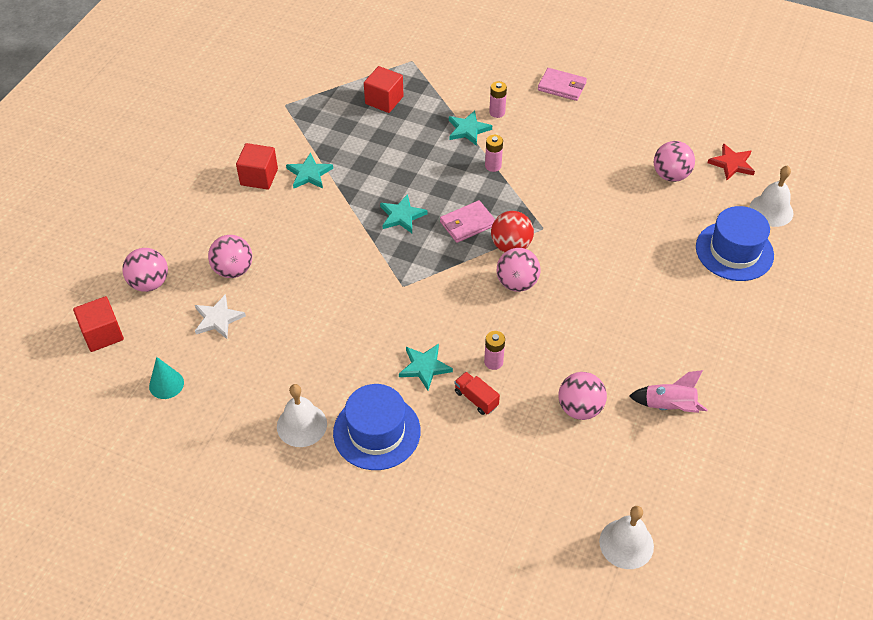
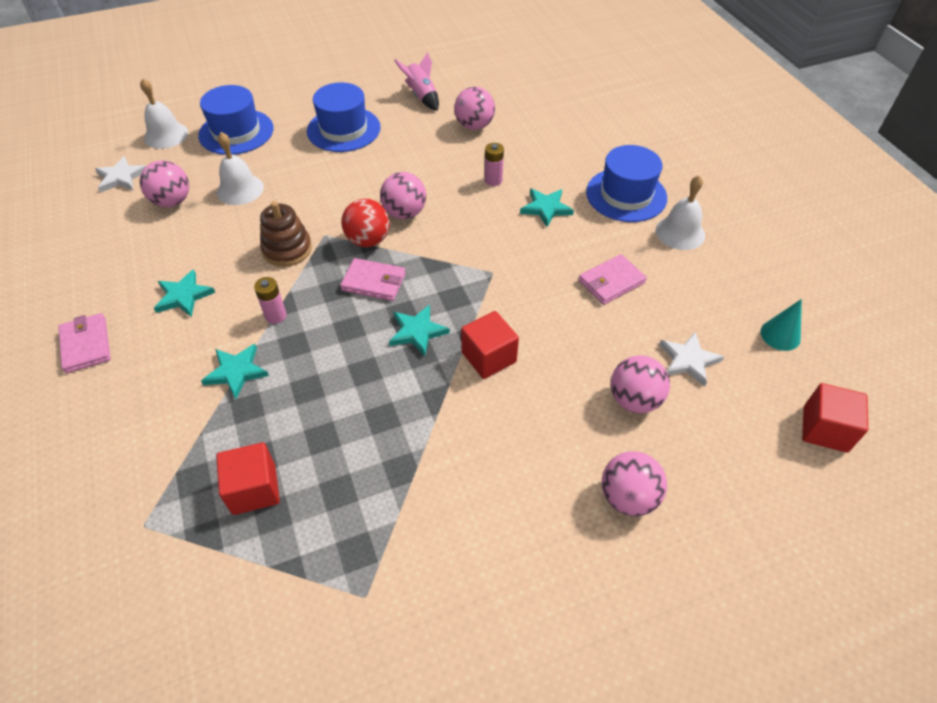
camera: 135 degrees left, 0 degrees up
(149, 283) = (738, 452): pink ball -> pink ball (628, 497)
(259, 177) = (507, 498): red cube -> red cube (489, 357)
(309, 174) = (449, 454): turquoise star -> turquoise star (183, 296)
(316, 339) = (611, 282): none -> pink wallet
(476, 399) = (533, 169): red truck -> none
(497, 112) = (183, 368): pink battery -> none
(549, 202) = (287, 249): none -> brown stacking toy
(626, 543) = (536, 68): white bell -> white bell (240, 189)
(668, 317) = (343, 129): none -> blue hat
(731, 164) = (121, 177): red star -> white star

